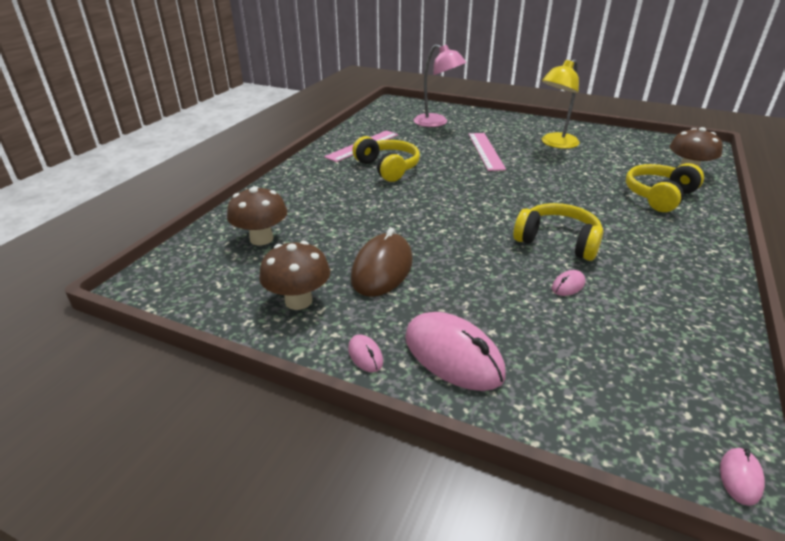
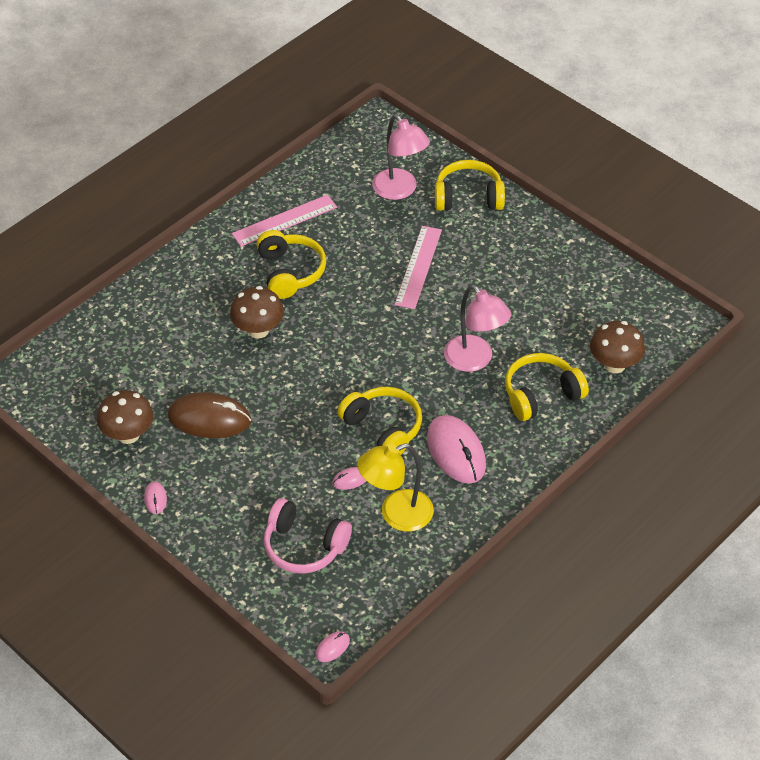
camera: 20 degrees right, 15 degrees up
(261, 239) = (123, 353): brown mushroom -> brown mushroom (258, 330)
(382, 269) = (209, 419): brown mouse -> brown mouse turned 60 degrees clockwise
(453, 355) = (216, 517): pink mouse -> pink mouse (456, 452)
(486, 119) = (468, 197): none -> yellow headphones
(555, 144) = (511, 273): yellow lamp -> yellow lamp (396, 514)
(580, 359) = (304, 546): none -> pink headphones
(584, 187) = (475, 360): none -> pink lamp

